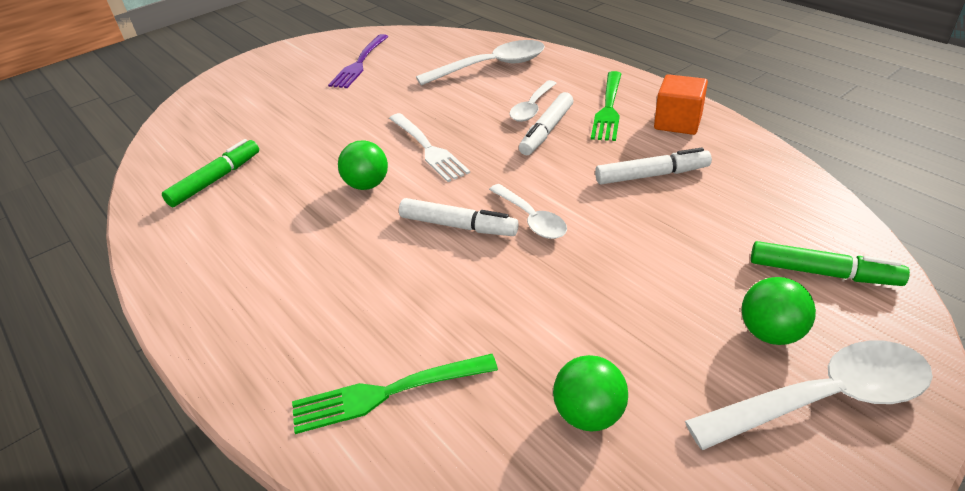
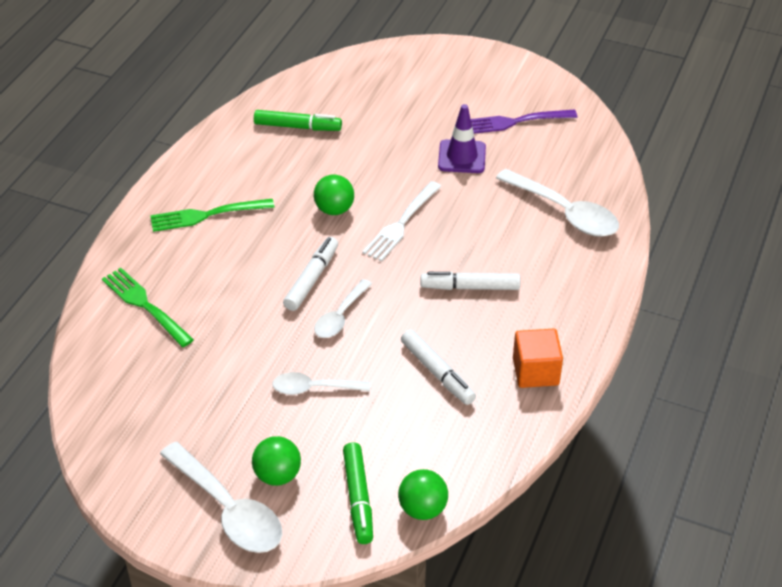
camera: 60 degrees right, 5 degrees up
(373, 97) = (462, 157): none -> purple traffic cone
(458, 226) = (311, 279): white marker -> white marker turned 150 degrees counterclockwise
(532, 108) = (504, 265): white spoon -> white spoon (314, 388)
(588, 414) = (168, 399): green ball -> green ball (422, 509)
(608, 108) = (534, 317): green fork -> green fork (208, 215)

